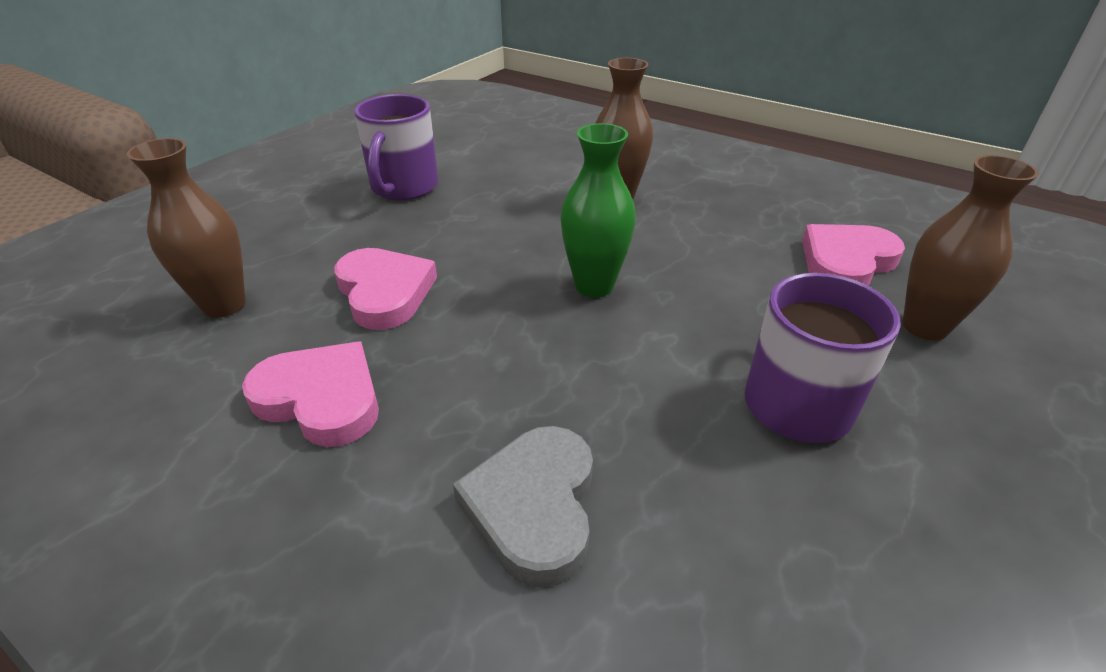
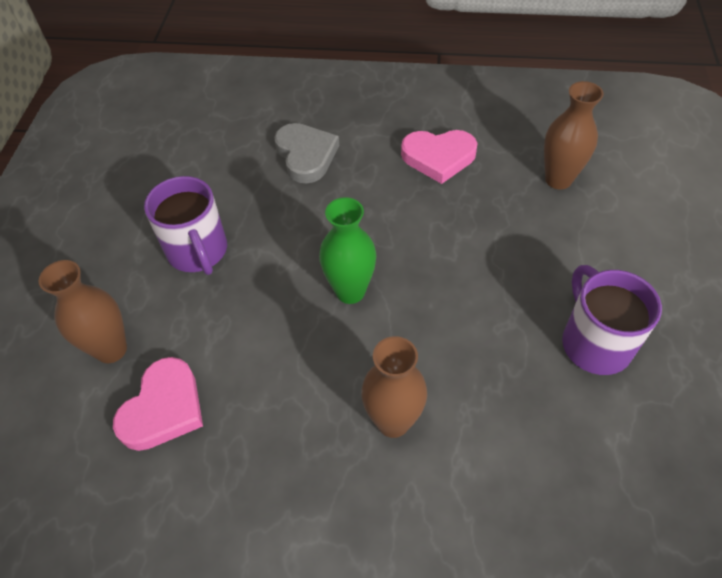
camera: 155 degrees right, 15 degrees up
(385, 292) = (479, 227): pink heart -> none

